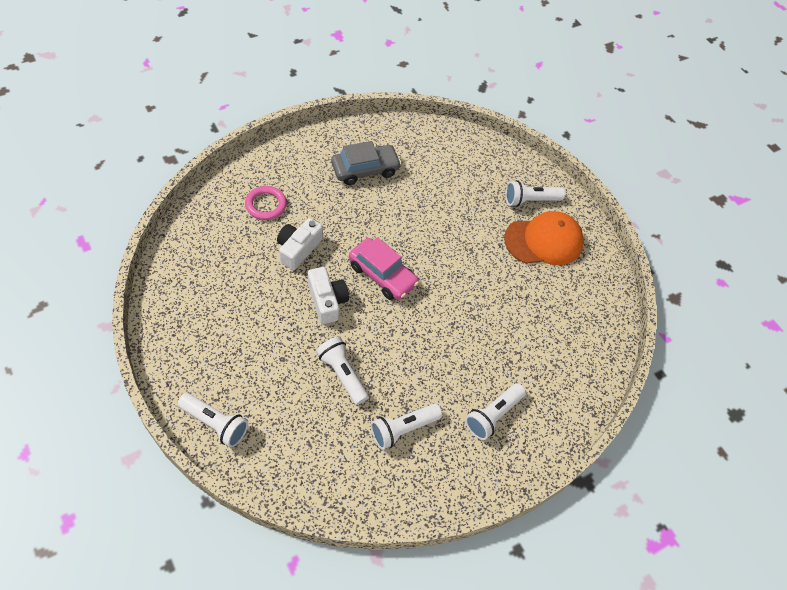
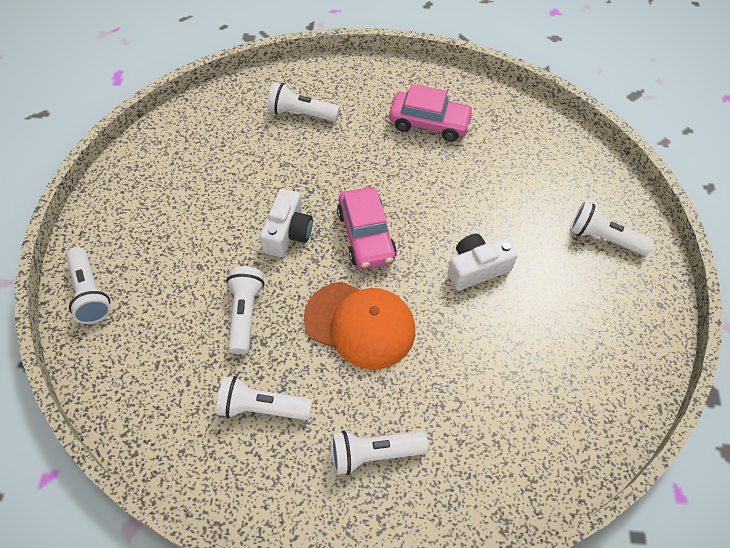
camera: 40 degrees right, 0 degrees up
(266, 205) = (301, 114): pink ring -> white flashlight
(298, 249) = (299, 169): white camera -> white camera (476, 269)
(365, 170) = (429, 123): grey car -> pink car
(543, 241) = (587, 291): orange cap -> orange cap (360, 324)

